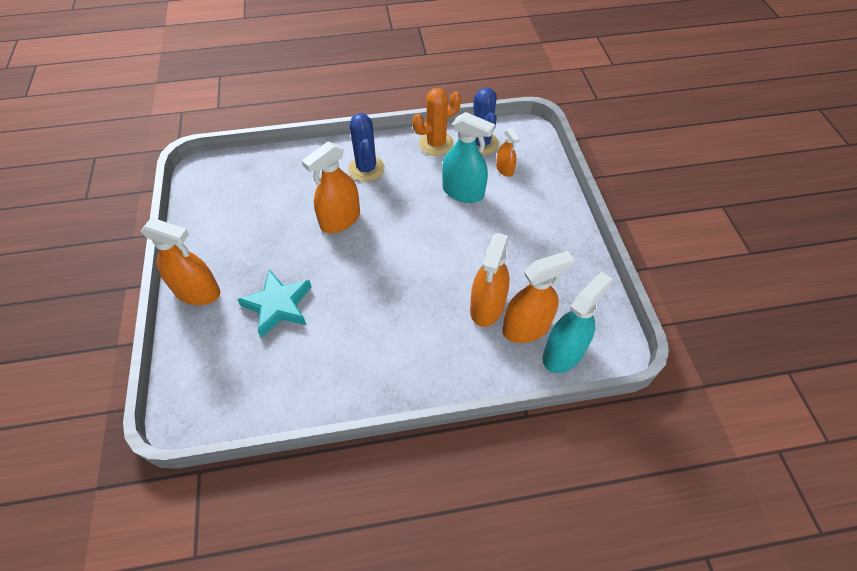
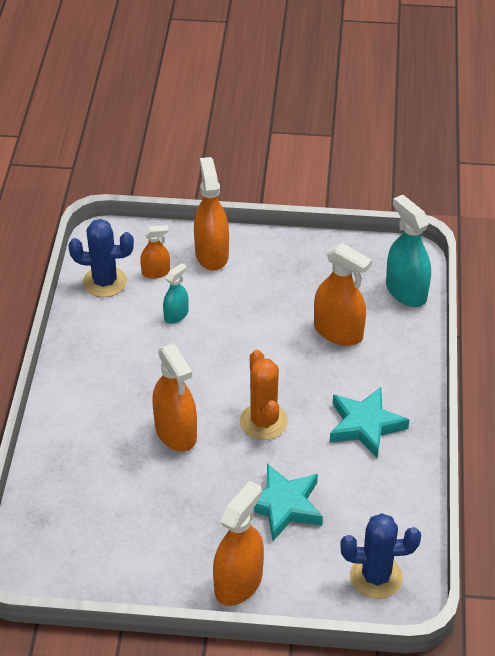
camera: 75 degrees left, 10 degrees down
(366, 169) = (100, 395): blue cactus -> blue cactus (376, 577)
(380, 350) = (365, 425): none -> turquoise star
(436, 144) = (86, 322): orange cactus -> orange cactus (263, 422)
(463, 192) = (176, 315): turquoise spray bottle -> turquoise spray bottle, size x0.55
(526, 327) = (371, 309): orange spray bottle -> orange spray bottle (211, 254)

